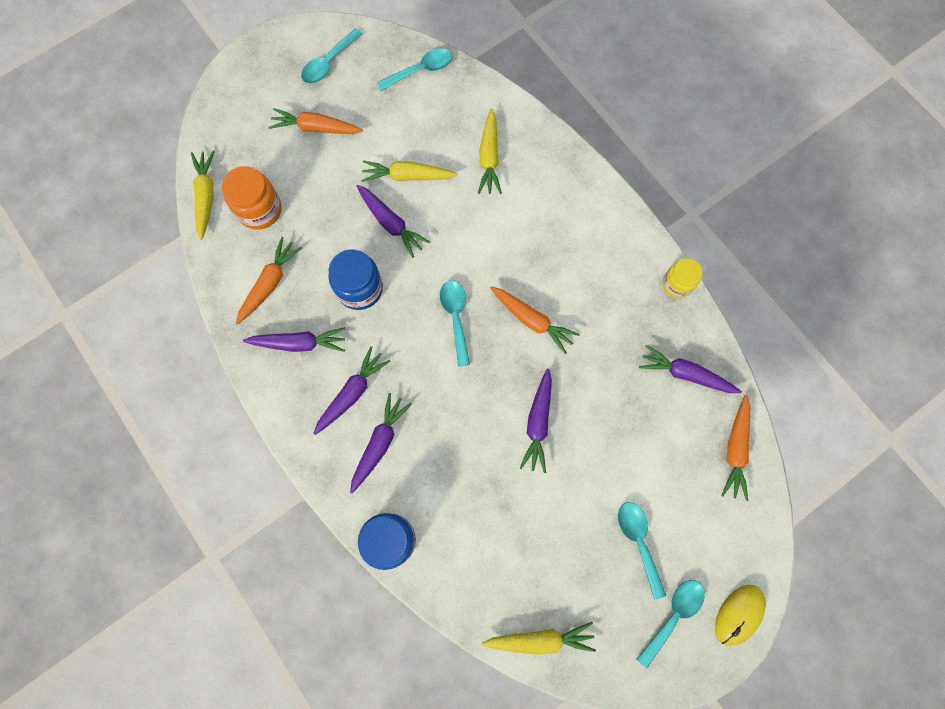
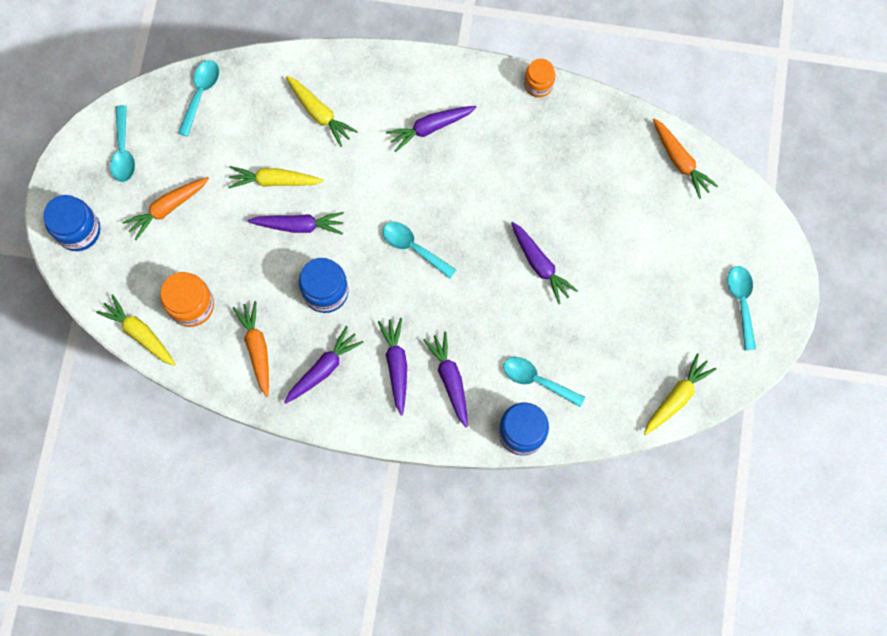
camera: 45 degrees left, 0 degrees up
(243, 89) = (78, 230): none -> blue jar
(407, 176) = (274, 181): yellow carrot -> yellow carrot turned 45 degrees clockwise
(532, 320) = (467, 200): orange carrot -> none
(638, 542) = (677, 278): turquoise spoon -> turquoise spoon (537, 380)
(677, 284) = (538, 84): yellow jar -> orange jar
(685, 374) = (602, 141): purple carrot -> purple carrot (430, 128)
(739, 614) = (779, 263): yellow mouse -> none

